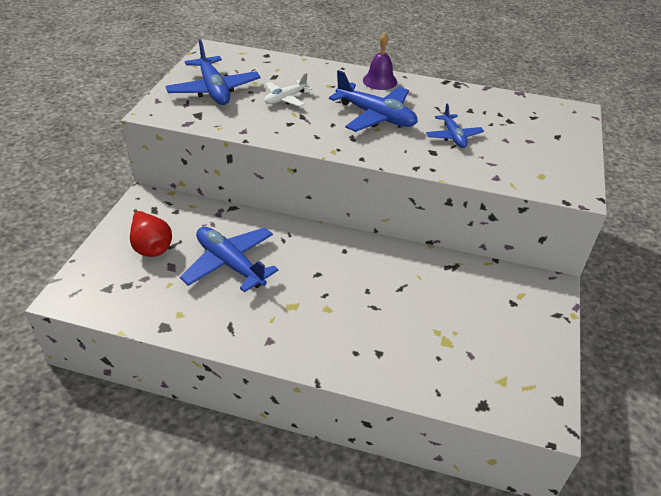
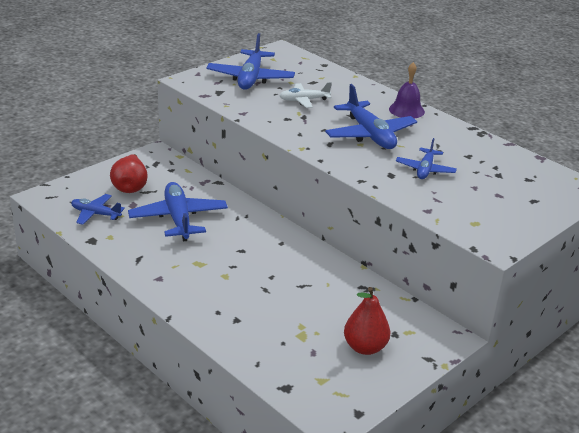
camera: 30 degrees right, 10 degrees down
(142, 293) = (96, 214): none -> blue plane
(504, 328) = (365, 347): none -> red pear

